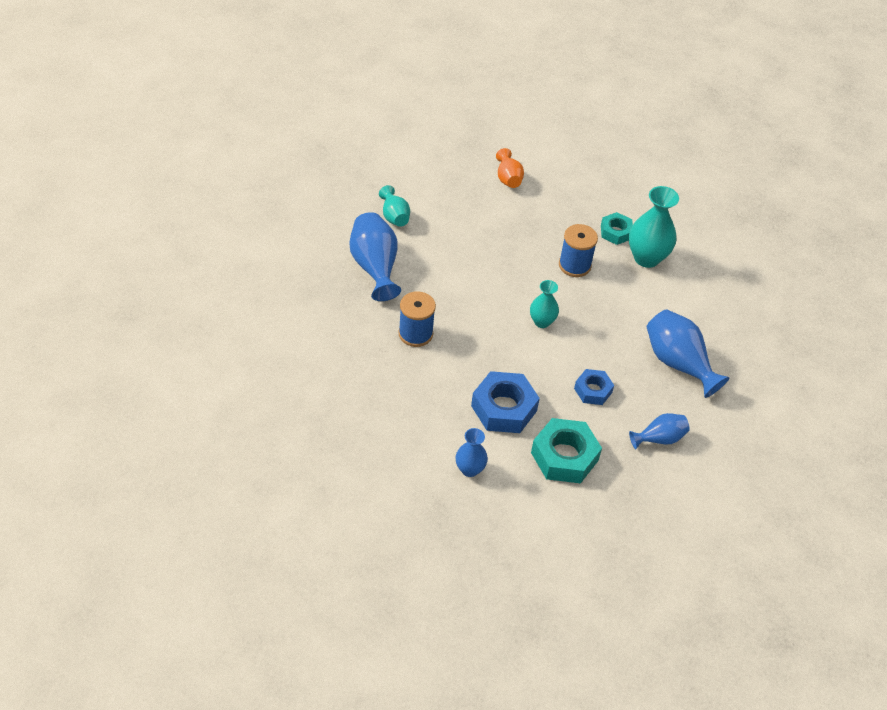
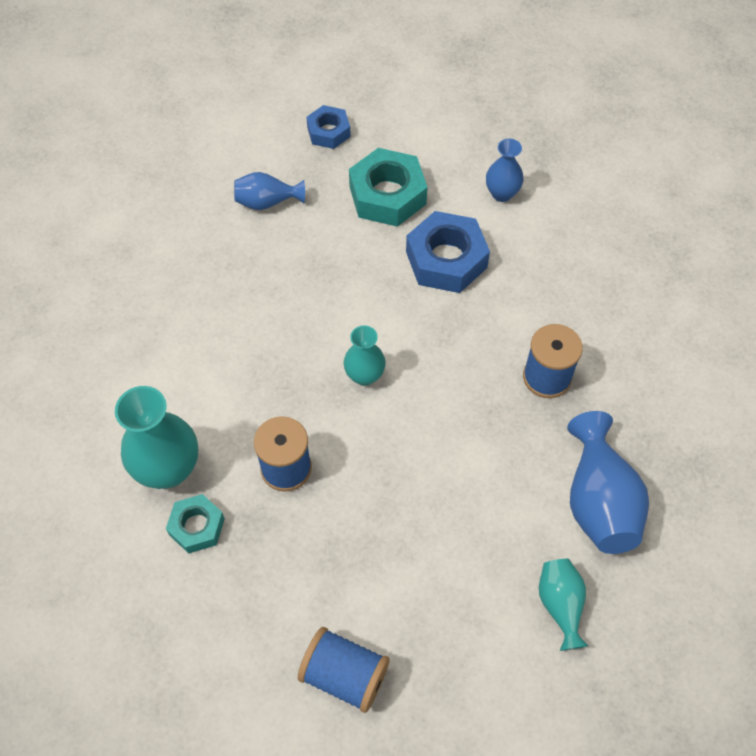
camera: 165 degrees left, 10 degrees up
(508, 178) = (344, 675): orange vase -> blue spool
(593, 390) = (326, 269): blue nut -> blue nut (328, 132)
(678, 363) = (200, 293): blue vase -> none

